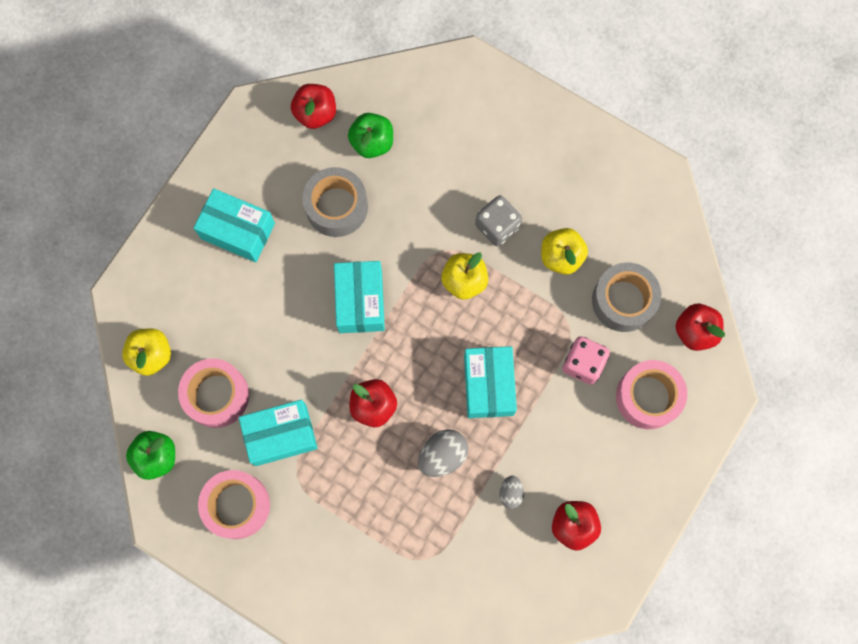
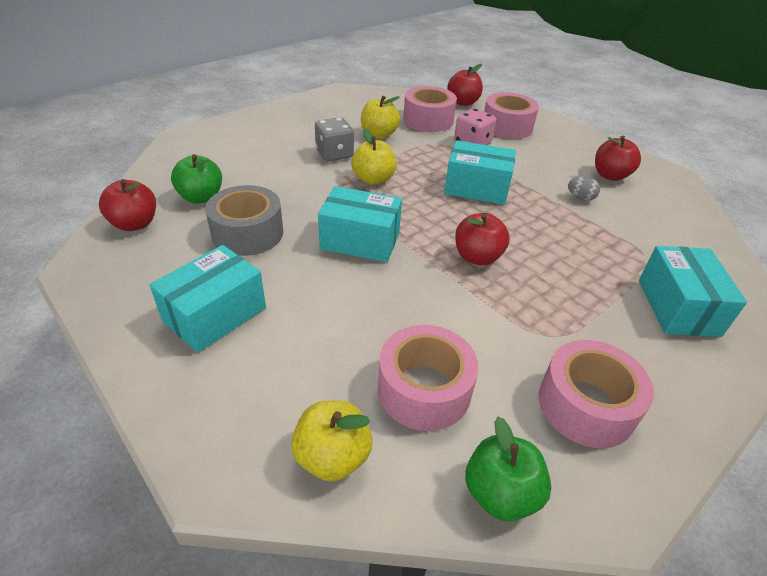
camera: 75 degrees left, 35 degrees down
(281, 435) = (495, 337): turquoise box -> turquoise box (678, 307)
(442, 455) = (539, 226): grey egg -> none
(623, 301) = (428, 120): grey tape -> pink tape

